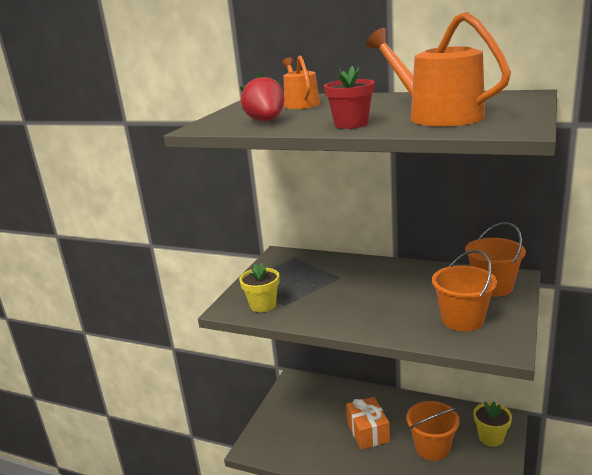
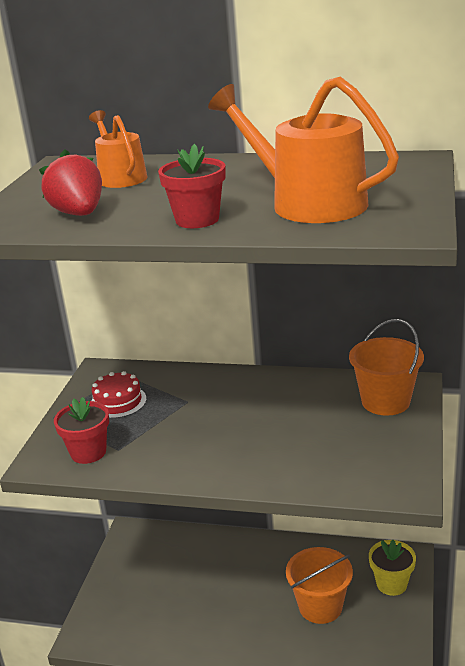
camera: 10 degrees left, 5 degrees up
(263, 305) = (88, 452): yellow flower pot -> red flower pot
(289, 274) = (118, 402): none -> red cake
(368, 432) = (236, 595): orange gift -> none
(462, 320) = (352, 452): orange bucket -> none

